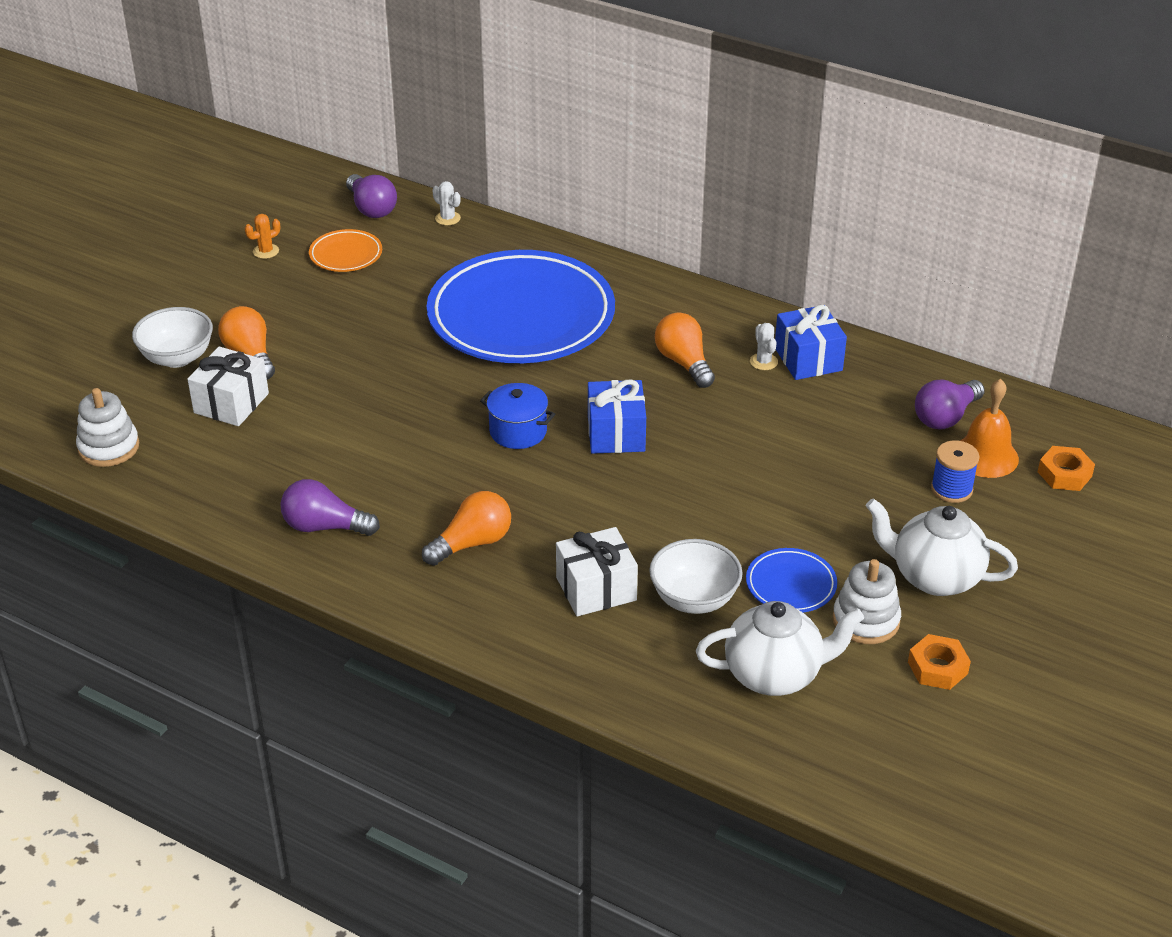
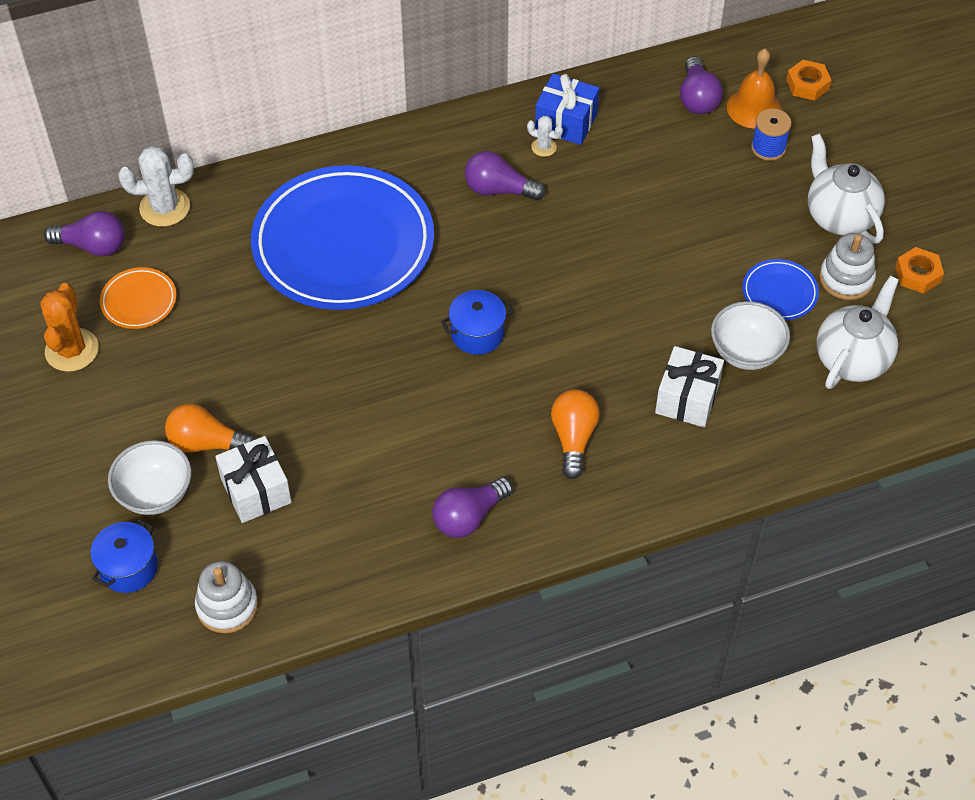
camera: 50 degrees left, 15 degrees up
(97, 382) = (128, 568): none -> blue pot
(266, 251) = (72, 350): orange cactus -> orange cactus, size x1.93
(447, 218) = (165, 207): white cactus -> white cactus, size x1.93
(616, 434) = (537, 280): blue gift -> none
(684, 362) = (498, 190): orange light bulb -> purple light bulb
(934, 577) = (839, 217): white teapot -> white teapot turned 90 degrees clockwise

